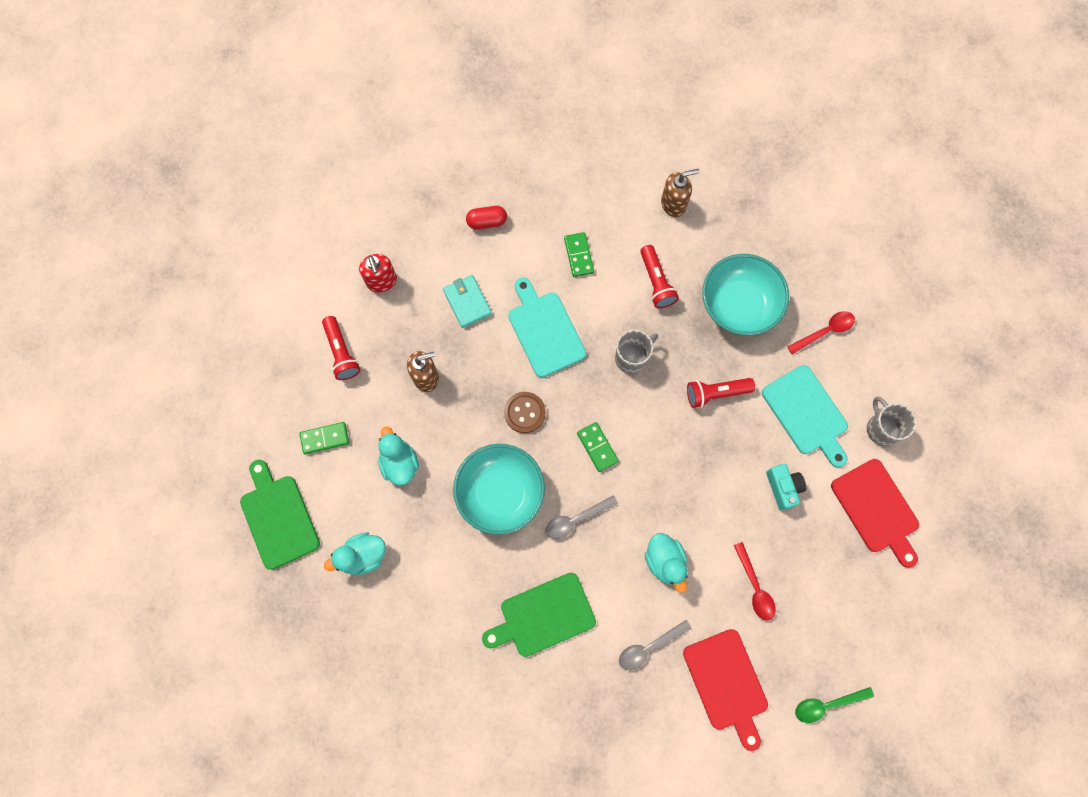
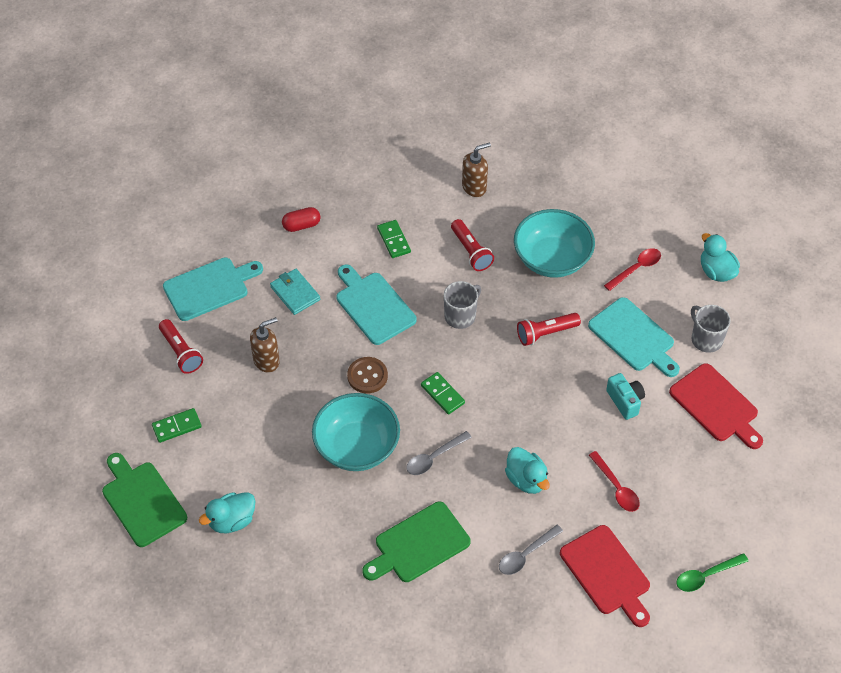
camera: 10 degrees left, 20 degrees down
(381, 281) = (209, 288): red soap dispenser -> turquoise cutting board
(399, 463) = (254, 436): turquoise duck -> turquoise duck (716, 271)

